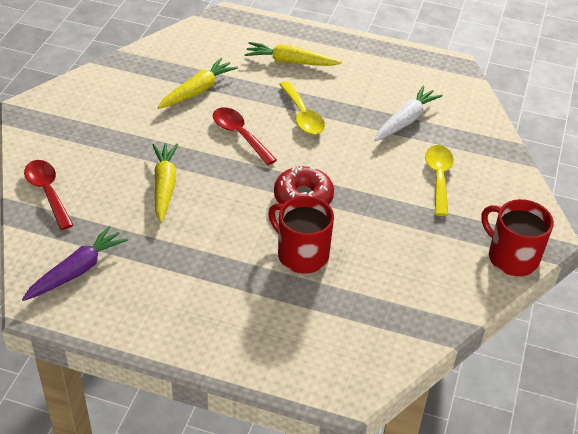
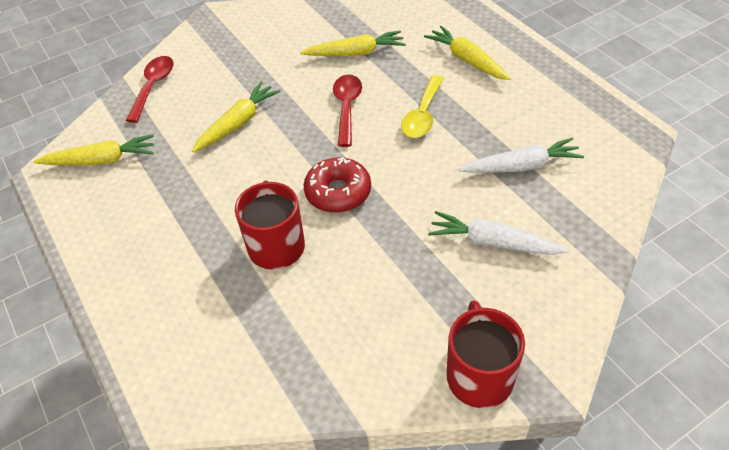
camera: 45 degrees right, 5 degrees up
(77, 270) = (101, 160): purple carrot -> yellow carrot
(438, 177) = (492, 242): yellow spoon -> white carrot

